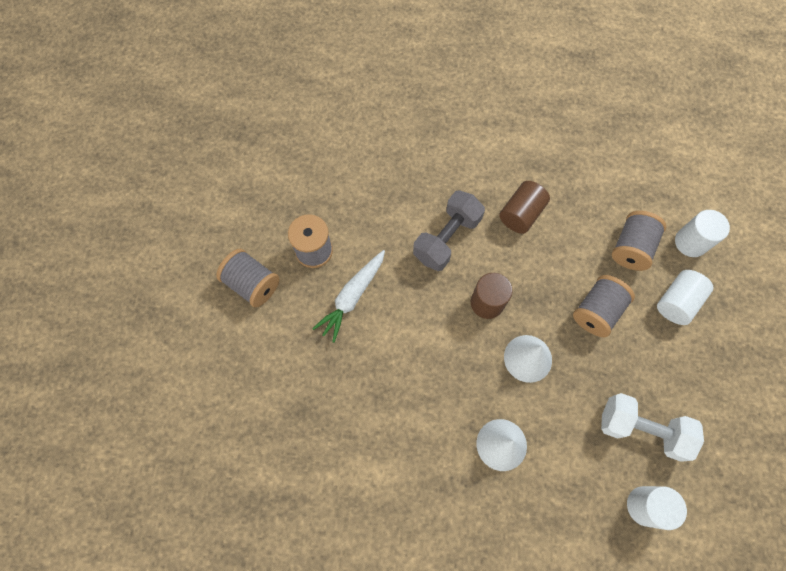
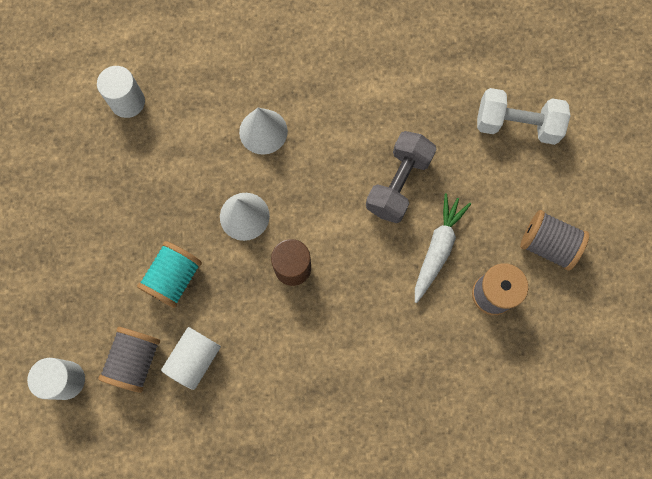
camera: 170 degrees right, 5 degrees up
(447, 238) = (347, 335): grey dumbbell -> grey dumbbell (398, 184)
(521, 214) = (265, 382): brown cylinder -> none
(596, 311) = (174, 278): grey spool -> turquoise spool
(641, 429) = (129, 167): white dumbbell -> white dumbbell (516, 125)
(677, 302) = (87, 304): white cylinder -> white cylinder (194, 359)

